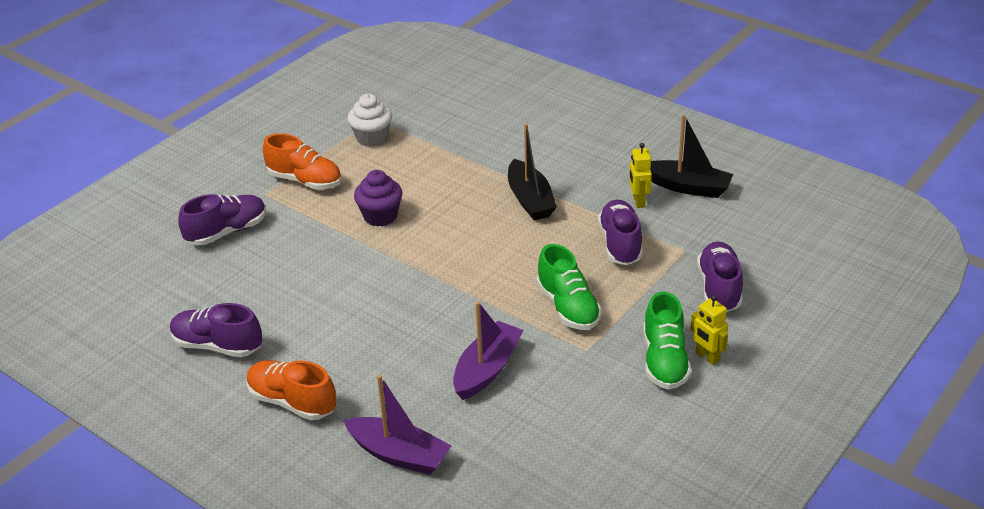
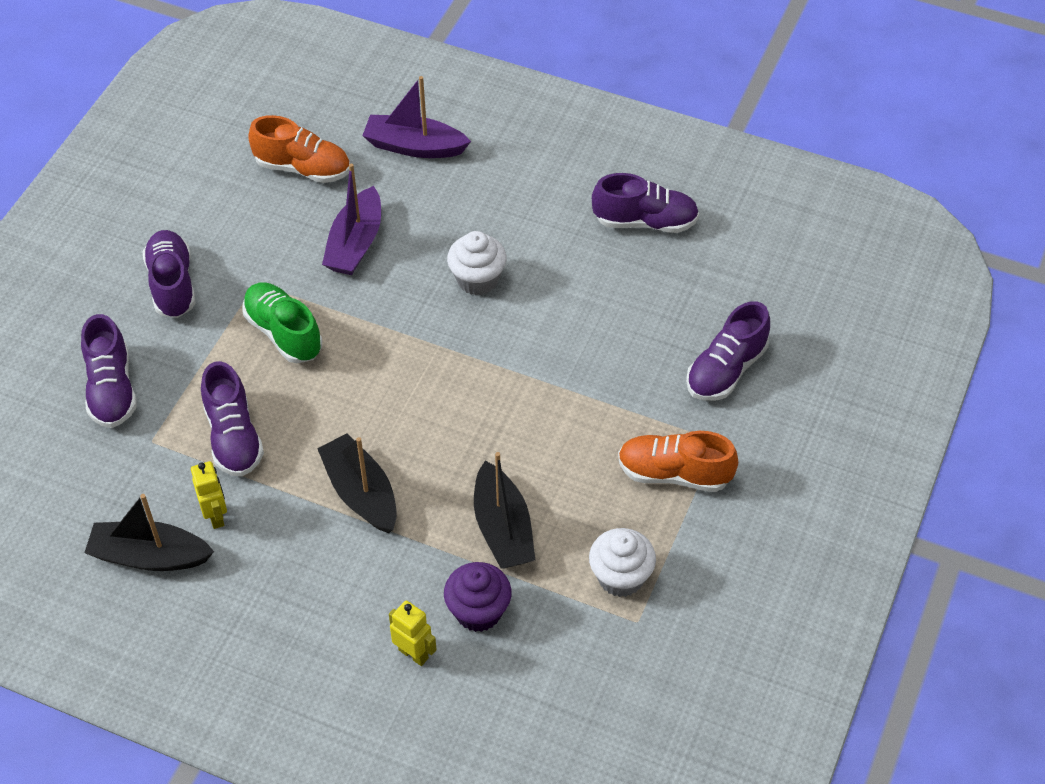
camera: 165 degrees right, 15 degrees up
(292, 402) = (537, 177): orange shoe -> orange shoe (303, 168)
(380, 216) = (547, 429): purple cupcake -> purple cupcake (478, 611)
(388, 322) = (477, 280): none -> white cupcake
(437, 169) = (503, 528): none -> black boat
(664, 361) = (172, 284): green shoe -> purple shoe
(707, 357) = (127, 297): yellow robot -> yellow robot (413, 654)

